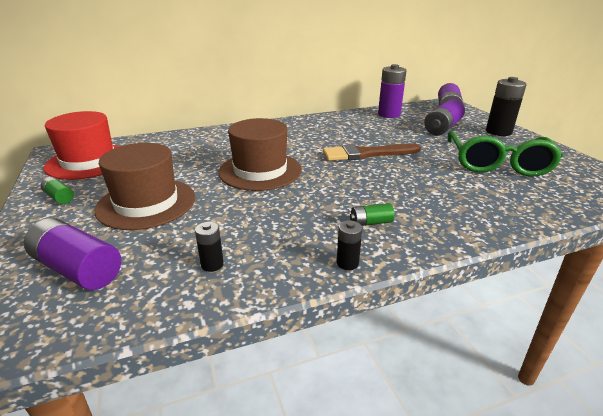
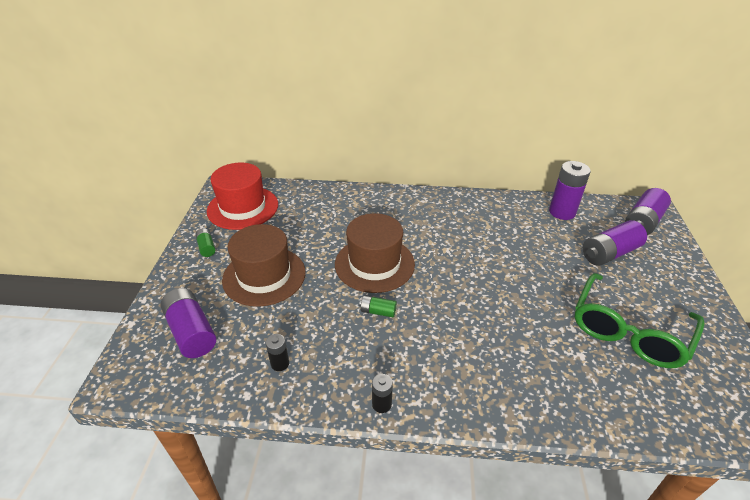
camera: 25 degrees right, 10 degrees up
(367, 154) = (492, 271): brown brush -> none
(371, 222) = (432, 366): green battery -> green battery (378, 311)
(498, 132) = (677, 279): black battery -> none

